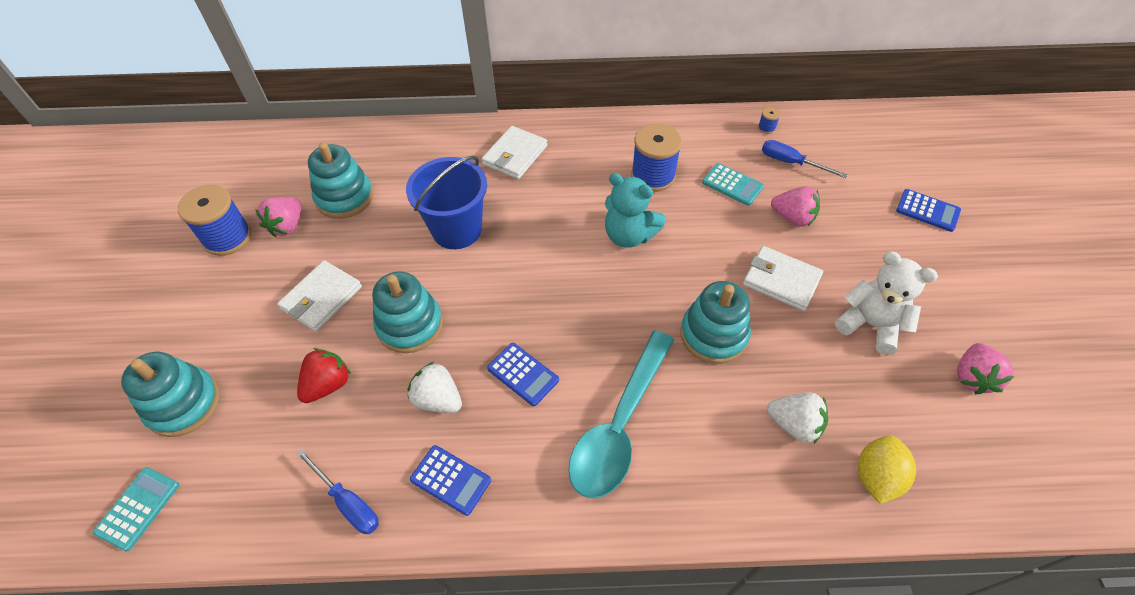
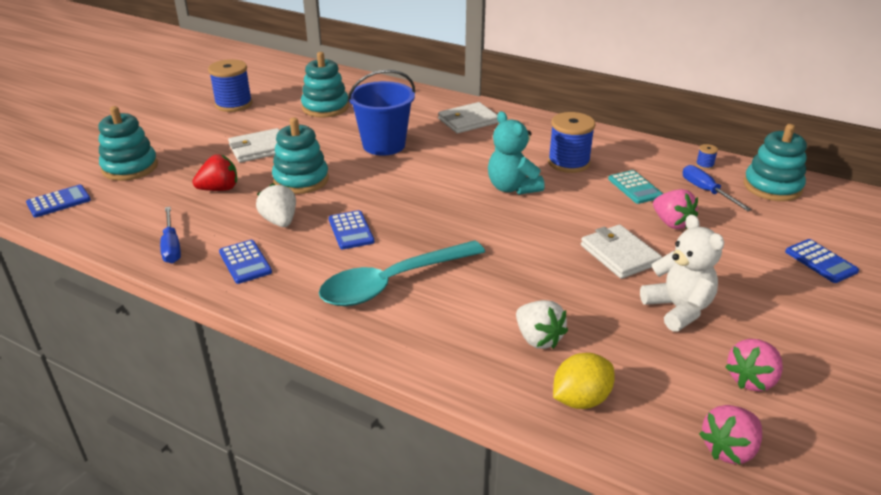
camera: 30 degrees right, 20 degrees down
(138, 508) = (59, 202): turquoise calculator -> blue calculator
(287, 226) = (275, 110): pink strawberry -> pink strawberry (729, 449)
(713, 335) = (523, 263): turquoise stacking toy -> turquoise stacking toy (772, 187)

